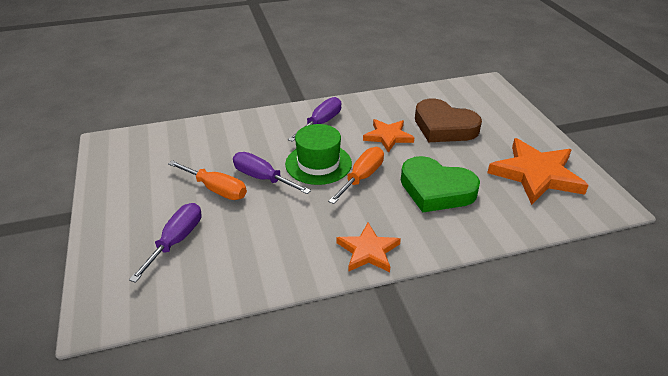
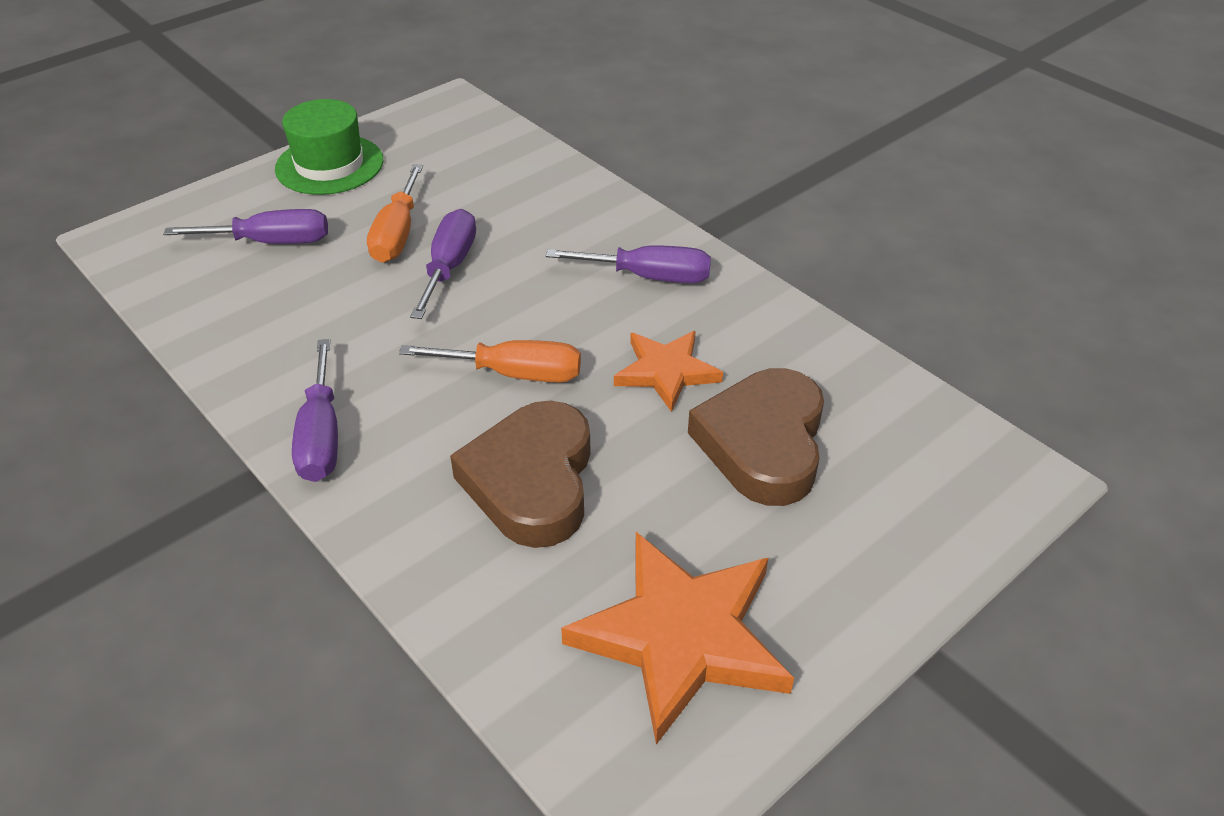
camera: 65 degrees right, 5 degrees up
(318, 164) = (523, 312): green hat -> green hat (329, 165)
(368, 251) = (321, 436): orange star -> purple screwdriver
(436, 190) = (531, 481): green heart -> brown heart

